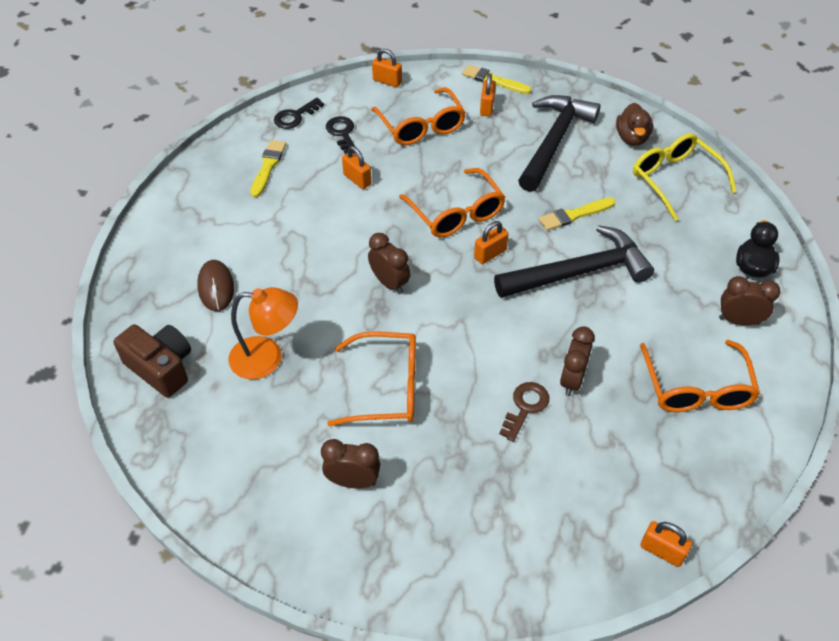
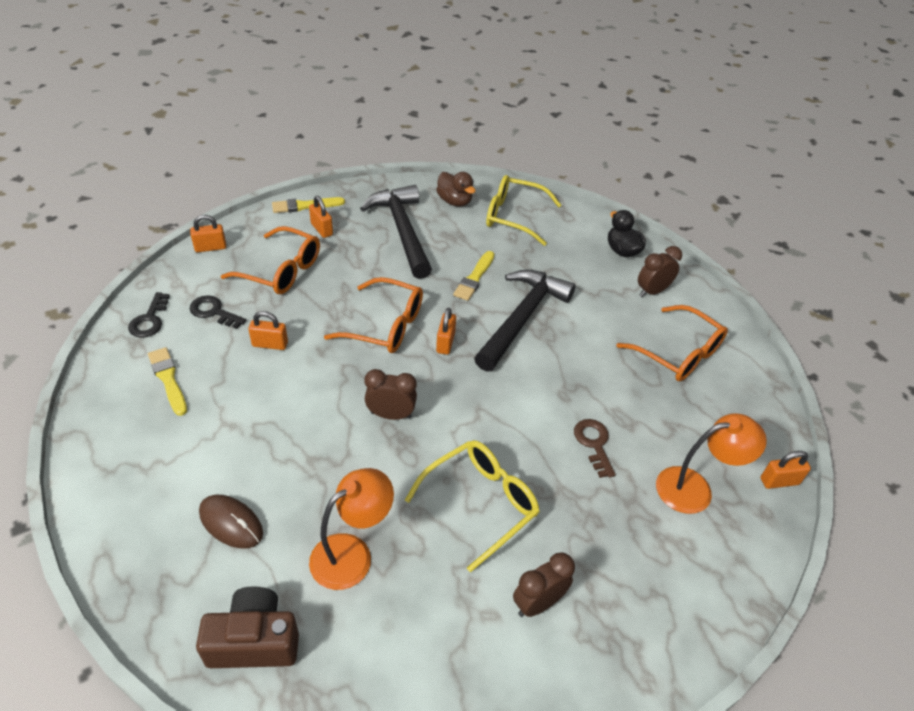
camera: 45 degrees left, 5 degrees down
(387, 388) = (481, 503): orange glasses -> yellow glasses
(572, 380) = (601, 401): brown clock -> none
(573, 499) = (695, 488): none -> orange lamp

